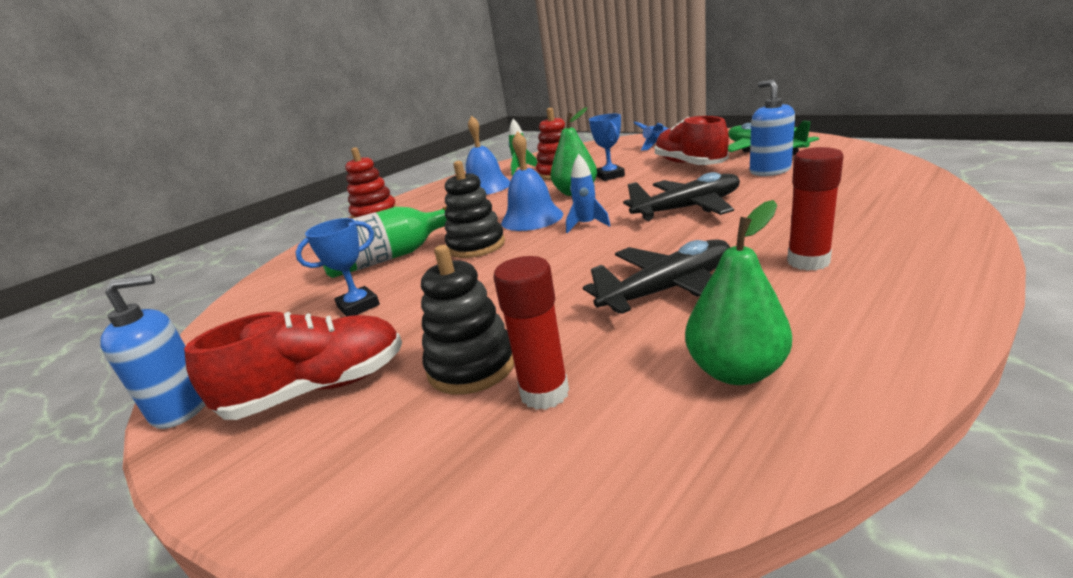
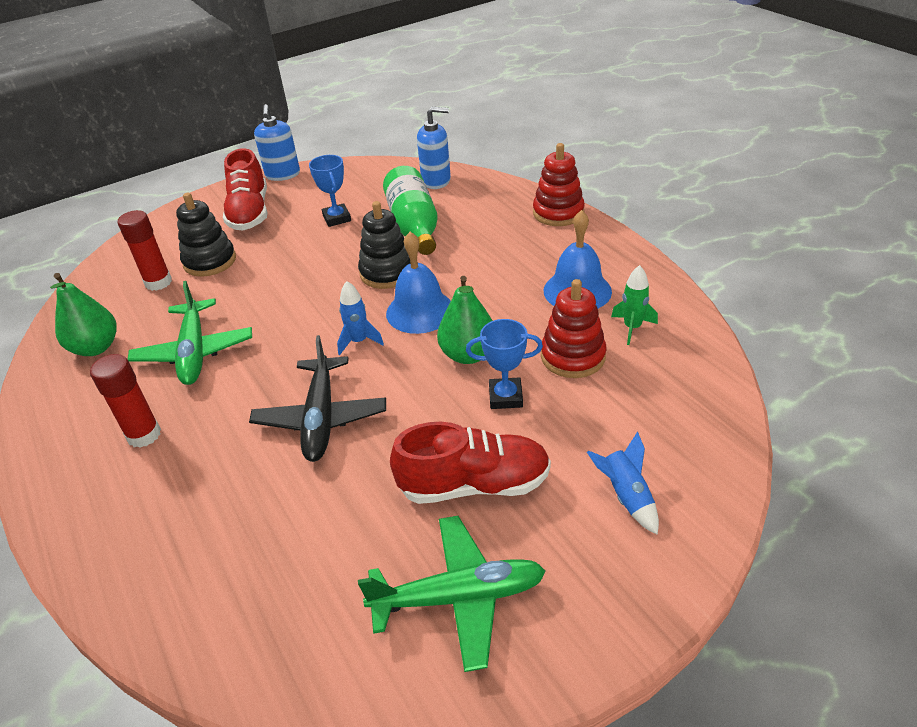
camera: 105 degrees right, 15 degrees up
(668, 289) = (194, 352): black plane -> green plane
(769, 171) = (356, 540): blue soap dispenser -> blue soap dispenser (436, 181)

